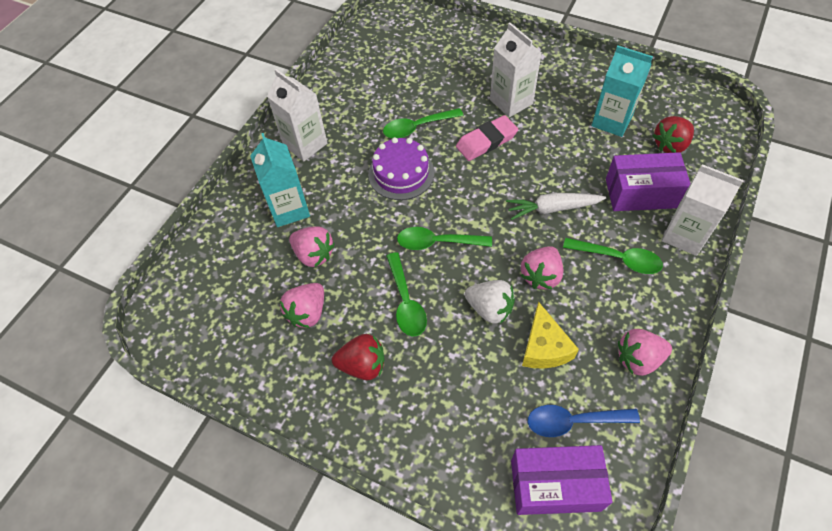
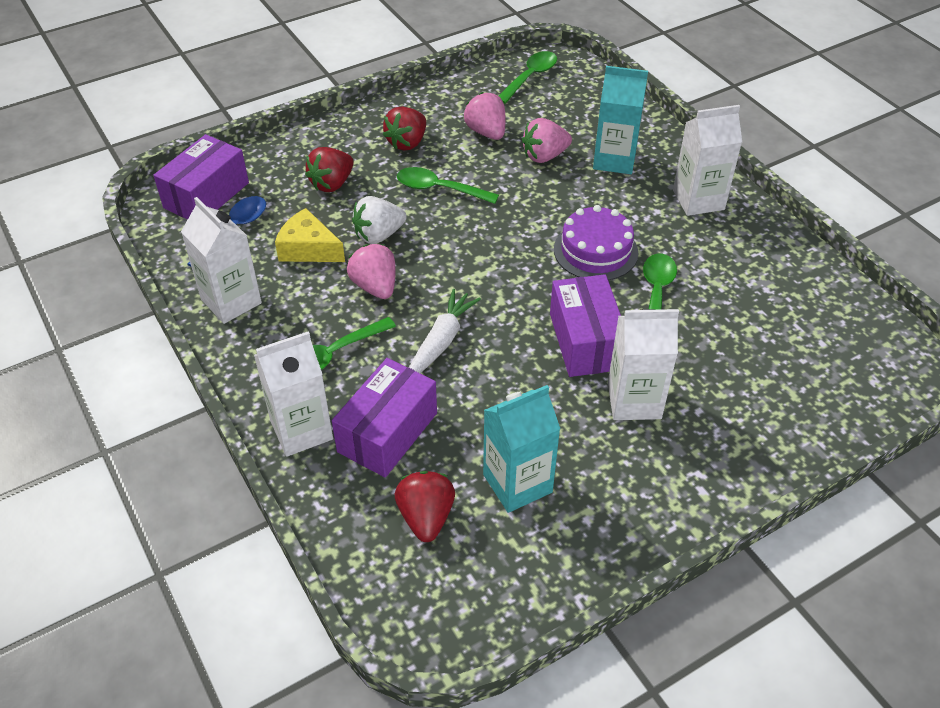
camera: 120 degrees right, 10 degrees down
(437, 242) = (483, 236): green spoon -> green spoon (530, 77)
(459, 387) = (332, 184): none -> red strawberry
(486, 141) = (585, 341): pink eraser -> purple box
(638, 359) = (231, 301): pink strawberry -> white carton

